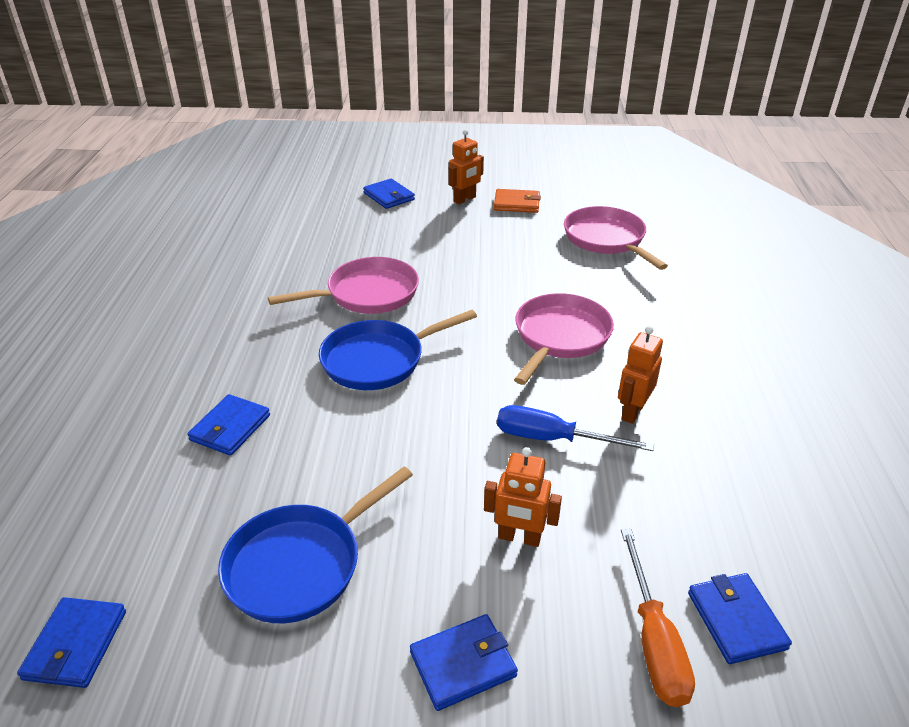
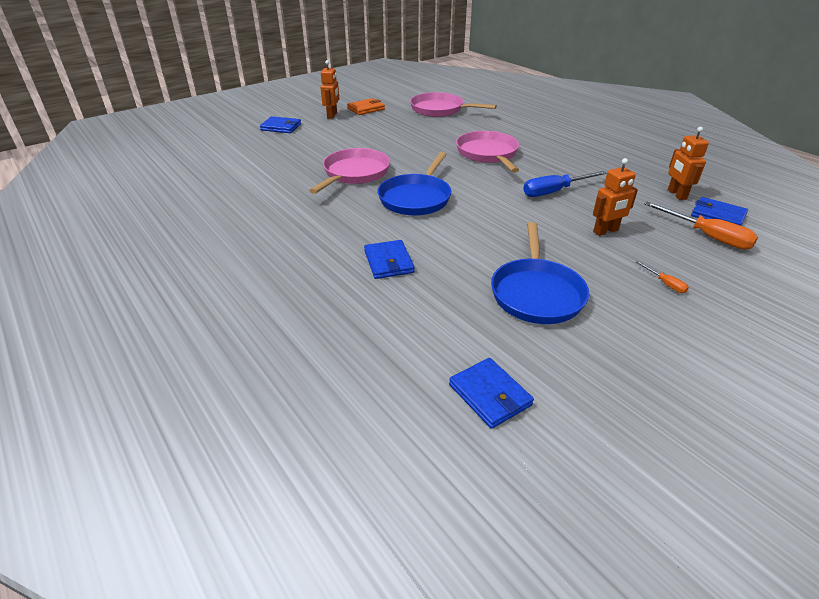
camera: 40 degrees left, 0 degrees up
(463, 664) = (665, 284): blue wallet -> orange screwdriver
(632, 411) = (567, 168): orange robot -> orange robot (676, 194)

